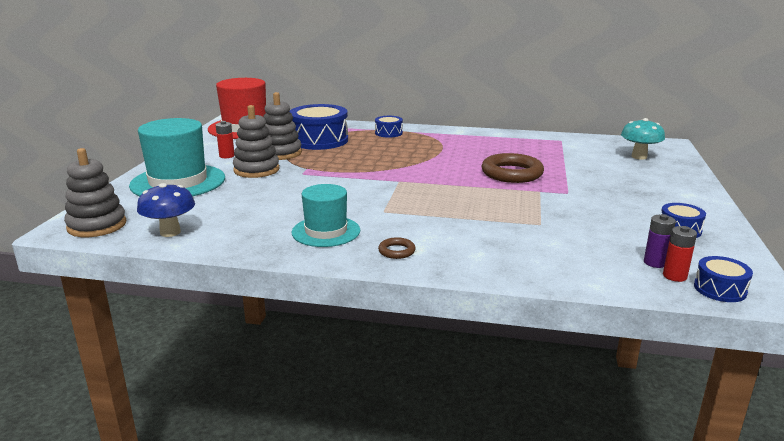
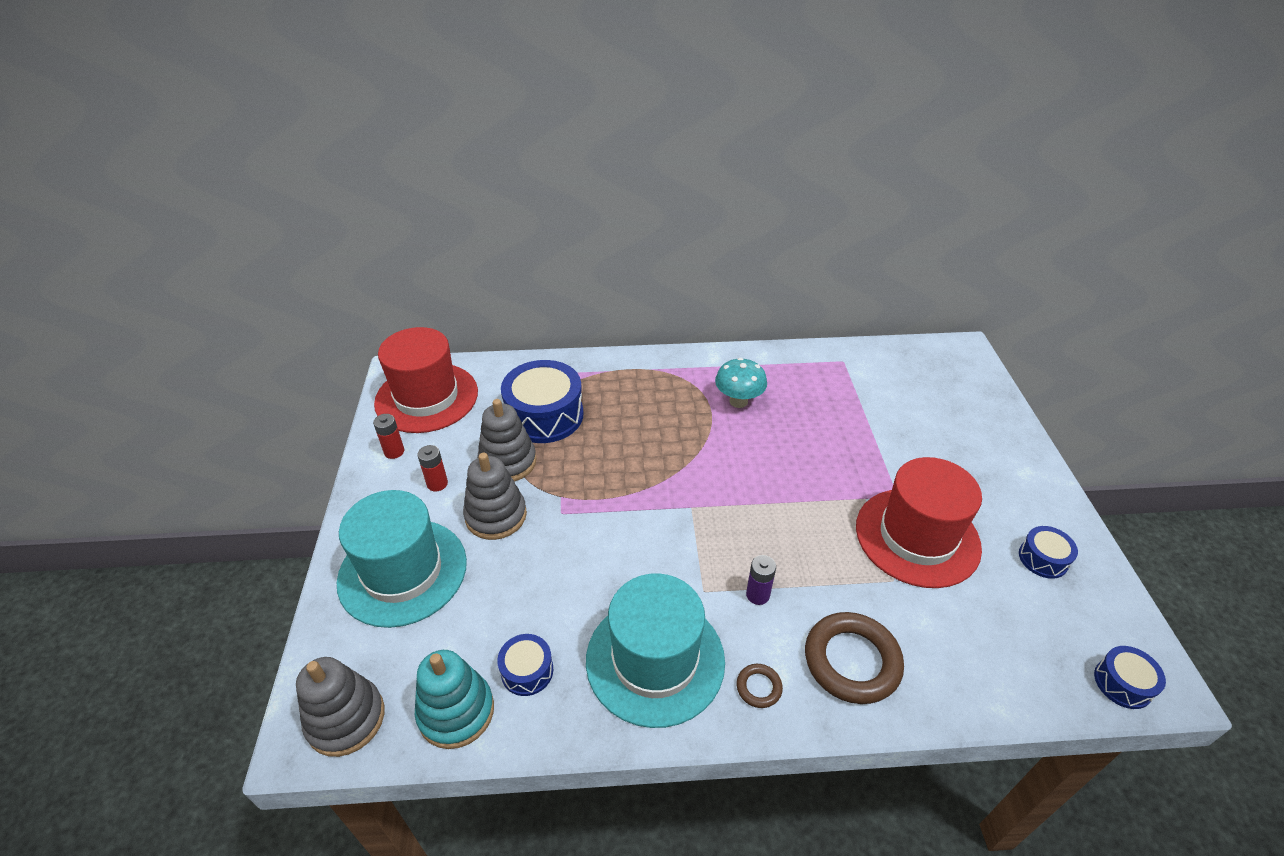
camera: 15 degrees left, 20 degrees up
(170, 232) = (456, 711): blue mushroom -> turquoise stacking toy
(326, 231) = (655, 660): turquoise hat -> turquoise hat, size x1.60
(388, 133) = (627, 378): blue drum -> blue drum (527, 671)
(512, 173) = (817, 460): brown ring -> brown ring (852, 661)
(573, 209) = (917, 537): none -> red hat
(639, 157) = (944, 388): turquoise mushroom -> turquoise mushroom (738, 401)
(655, 263) = (1042, 641): purple battery -> purple battery (757, 595)
(674, 276) = (1071, 666): red battery -> red battery (394, 451)

